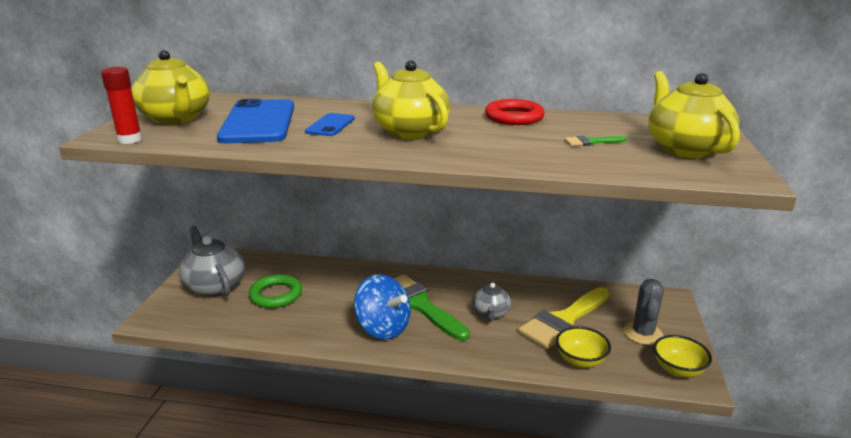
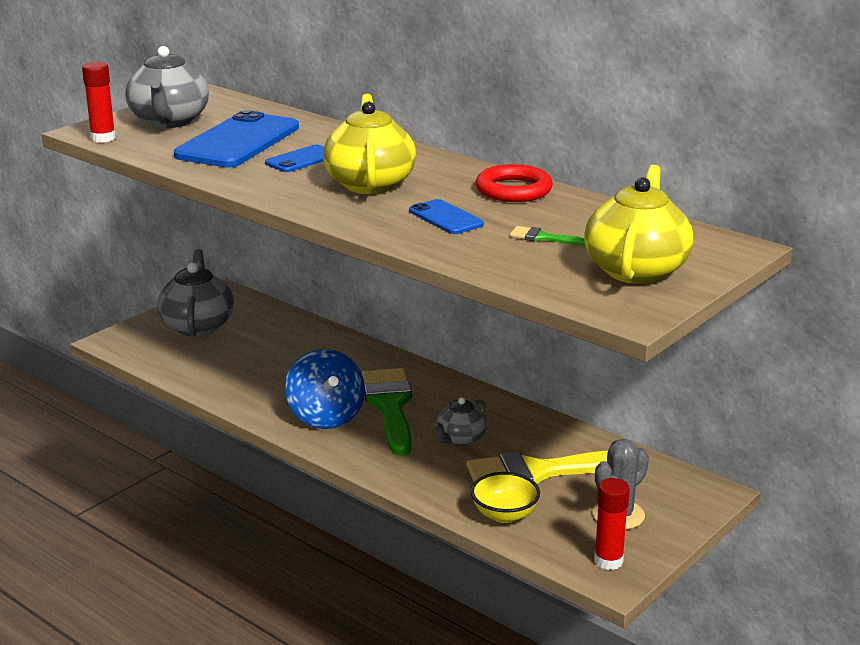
camera: 30 degrees right, 0 degrees up
(176, 118) = (169, 121): yellow teapot -> grey teapot
(276, 295) = (249, 352): green ring -> none
(505, 143) = (445, 218): none -> blue phone
(678, 369) = (608, 561): yellow bowl -> red glue stick

